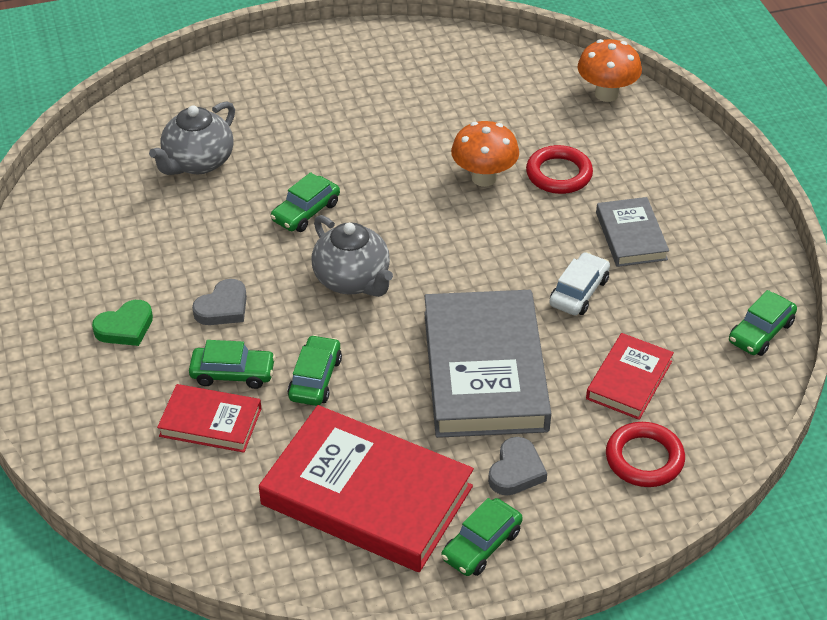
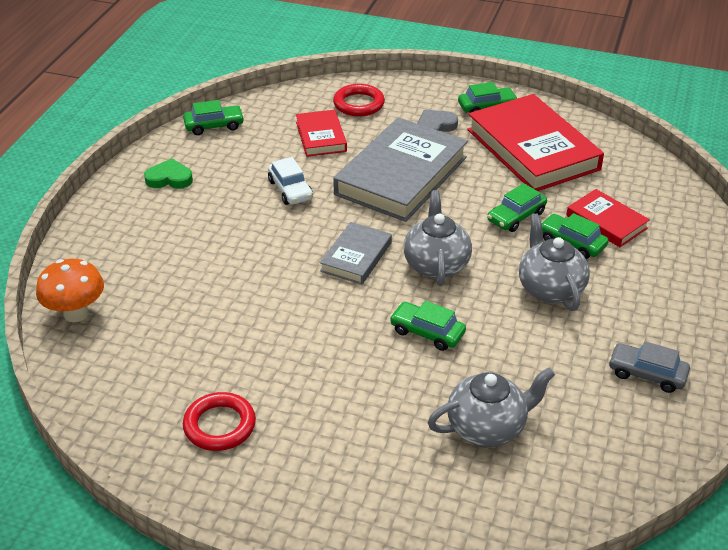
camera: 145 degrees left, 5 degrees down
(86, 264) = (647, 374): none -> grey car
(125, 327) = (636, 308): green heart -> green heart (169, 178)
(223, 307) = (550, 288): grey heart -> grey teapot
(306, 212) = (427, 332): green car -> green car turned 135 degrees counterclockwise
(484, 178) = (260, 292): orange mushroom -> none
(559, 174) = (202, 268): red ring -> red ring (219, 425)
(579, 292) = (290, 190): white car -> white car turned 90 degrees counterclockwise
(629, 380) = (321, 137): red book -> red book turned 75 degrees counterclockwise
(631, 236) = (212, 205): grey book -> grey book (356, 257)

